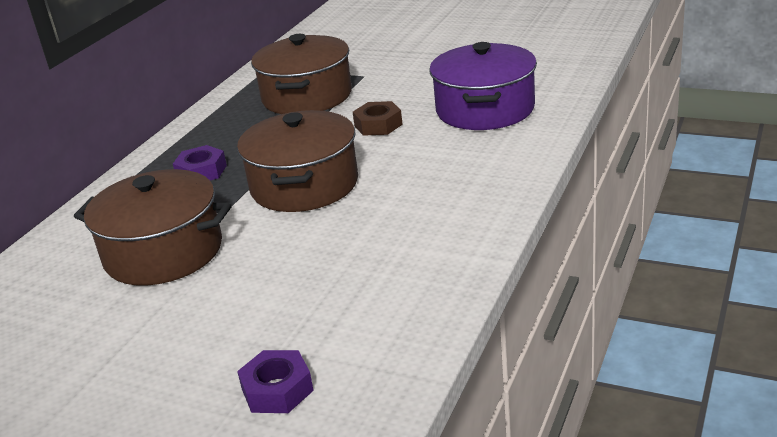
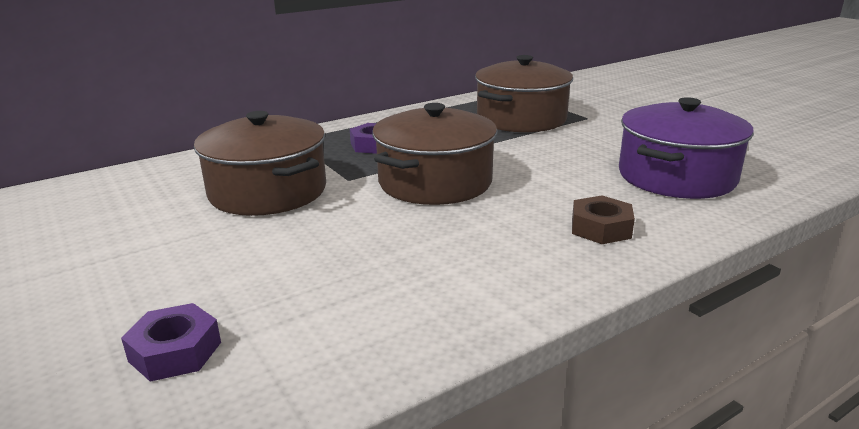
camera: 30 degrees right, 5 degrees down
(378, 125) = (556, 157): brown nut -> brown nut (600, 228)

